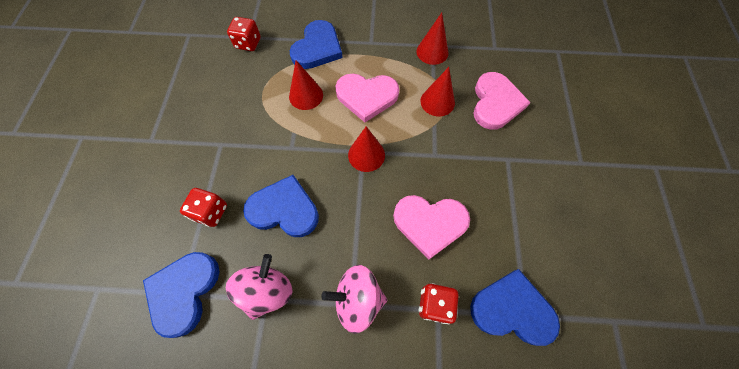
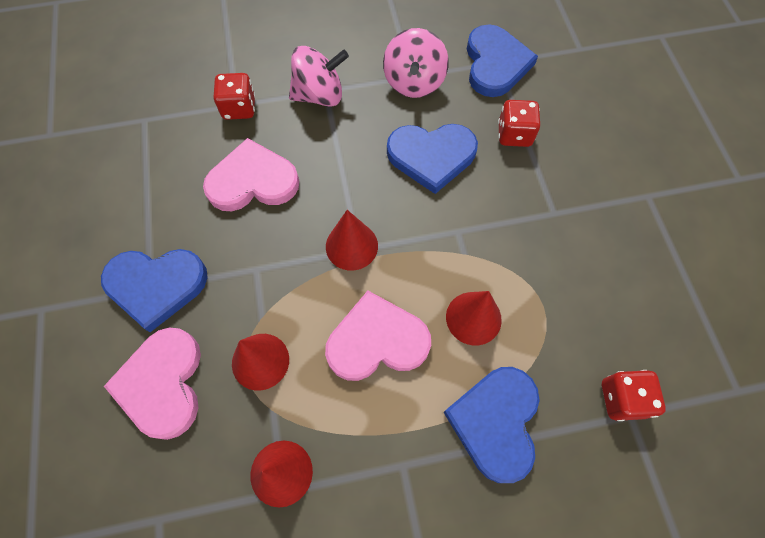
camera: 165 degrees right, 0 degrees up
(512, 309) = (157, 121): blue heart -> blue heart (156, 286)

